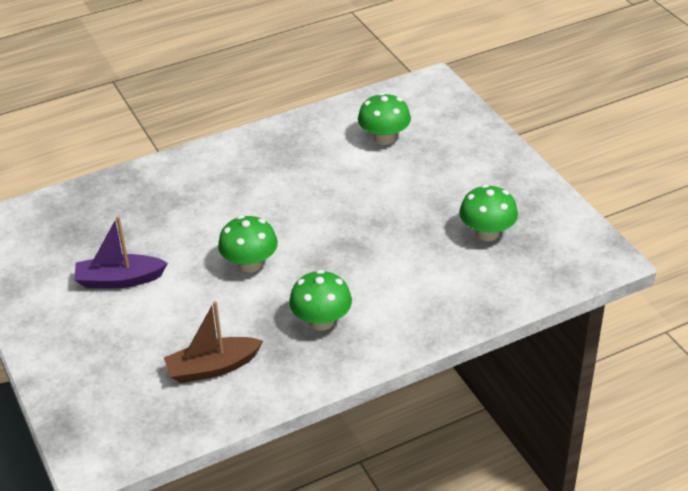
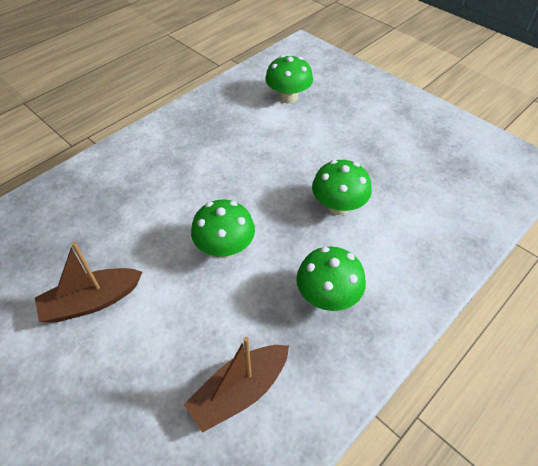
camera: 20 degrees left, 10 degrees up
(120, 280) = (92, 301): purple boat -> brown boat
(487, 233) = (423, 164): green mushroom -> green mushroom (338, 206)

